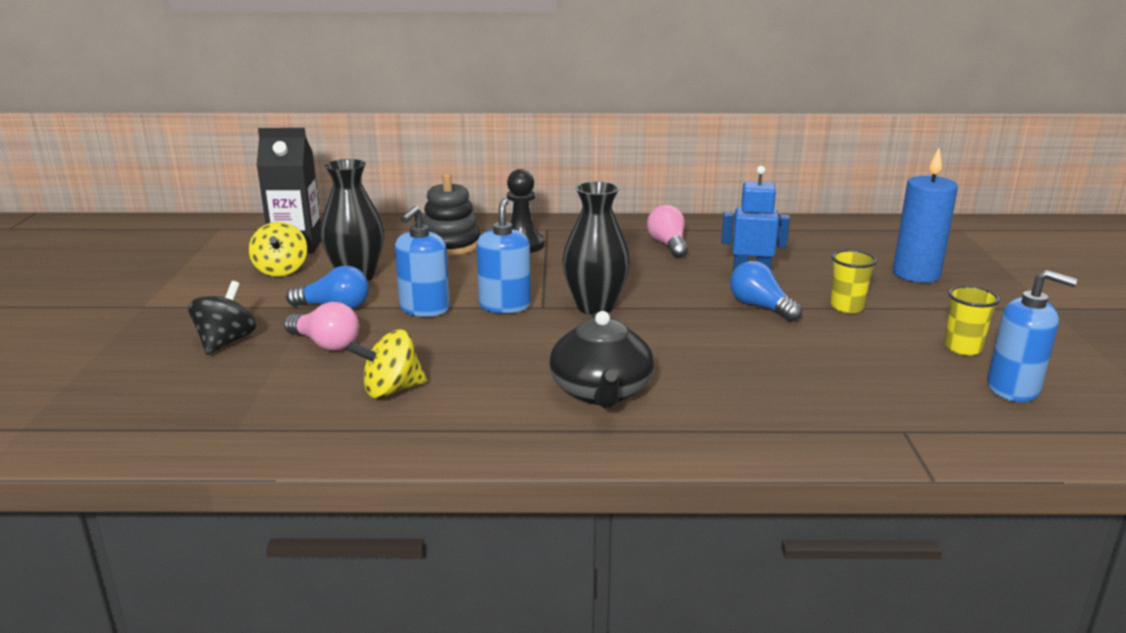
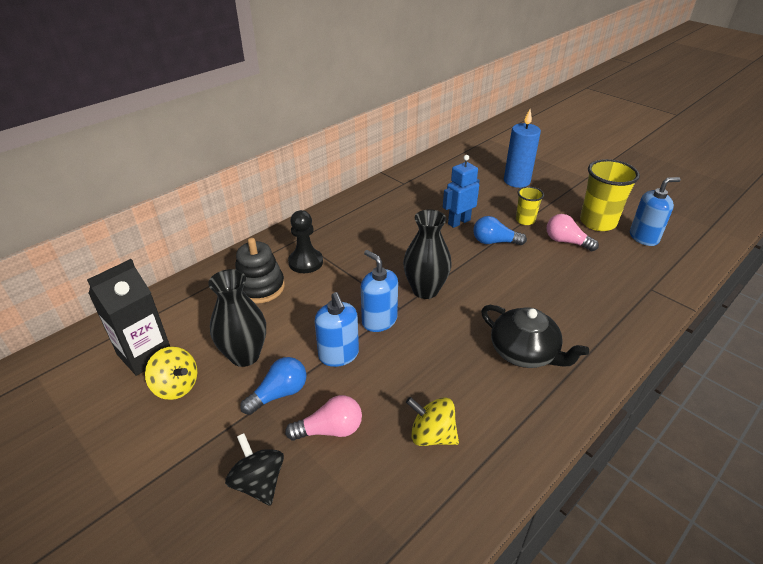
camera: 45 degrees left, 15 degrees up
(391, 390) = (432, 435): yellow spinning top -> yellow spinning top turned 90 degrees clockwise
(668, 245) = (385, 218): pink light bulb -> pink light bulb (566, 242)
(962, 348) = (597, 222): yellow cup -> yellow cup, size x1.82

